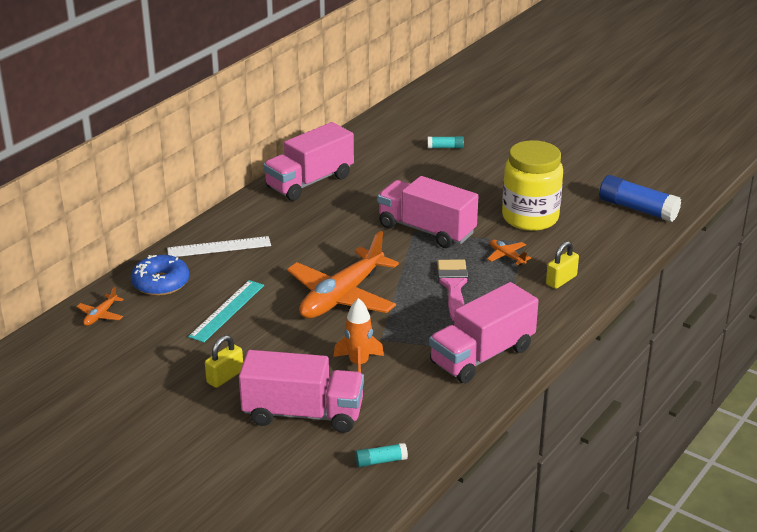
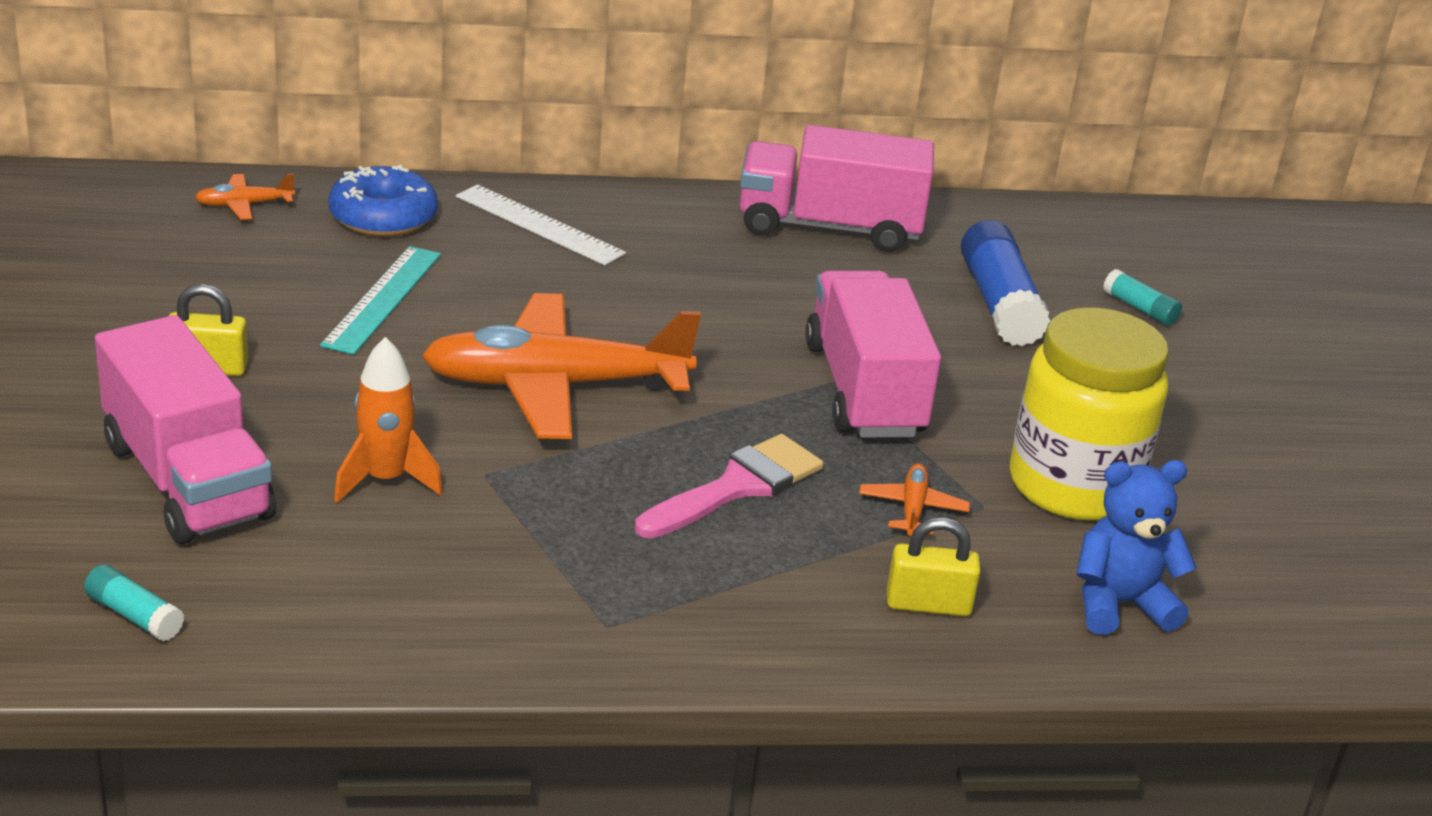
camera: 45 degrees right, 0 degrees up
(227, 310) = (383, 299): turquoise ruler -> turquoise ruler turned 60 degrees counterclockwise
(482, 356) = (568, 605): pink truck -> none
(600, 243) = (1119, 604): none -> blue teddy bear
(637, 209) = (1311, 606): blue glue stick -> blue glue stick (999, 304)

